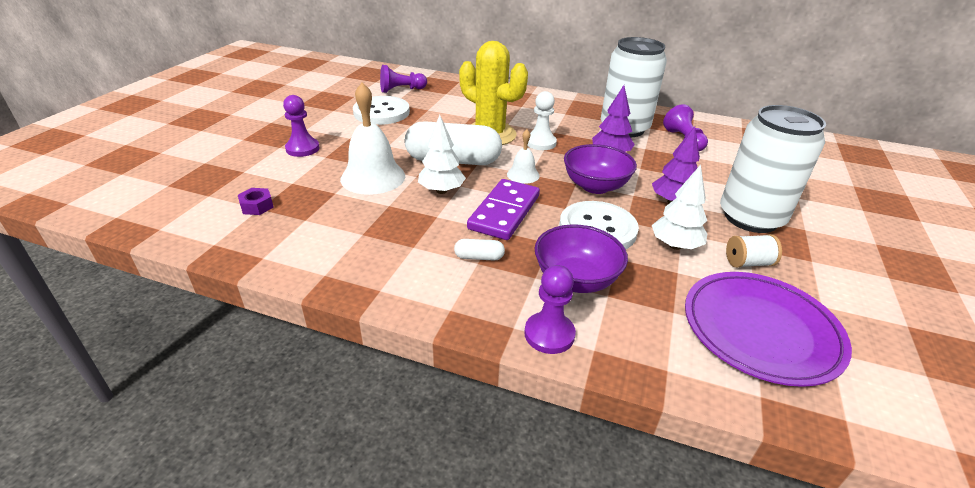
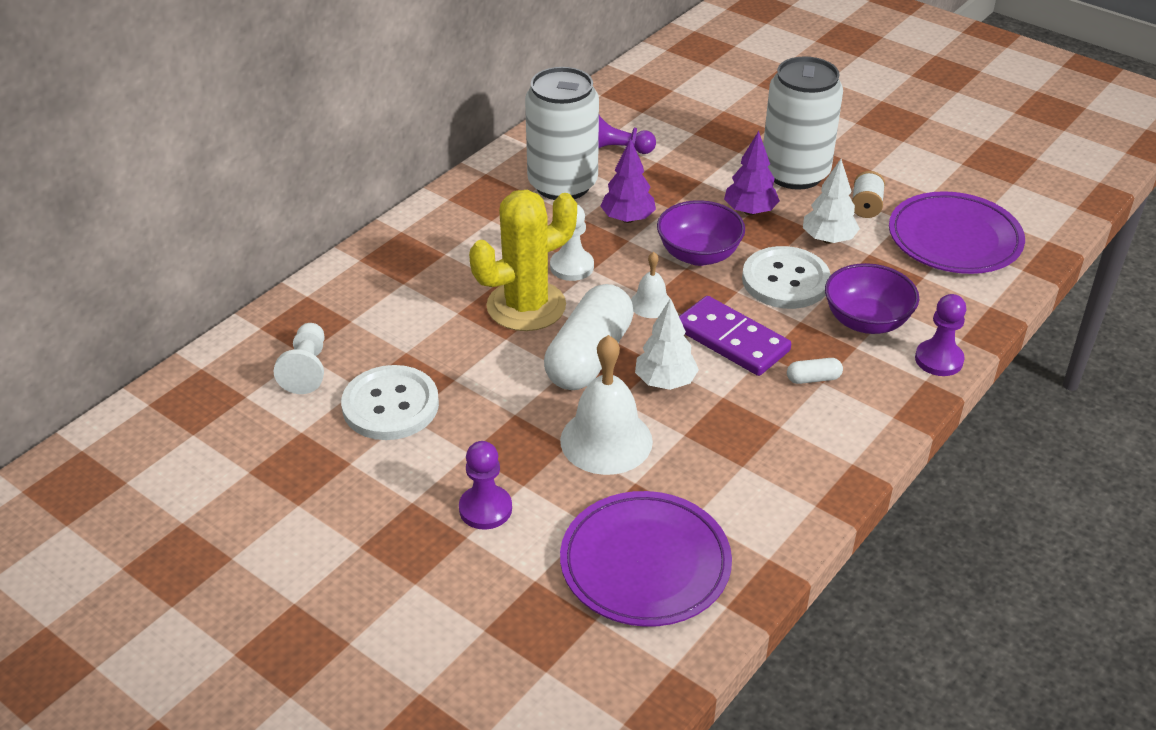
camera: 70 degrees left, 5 degrees up
(257, 206) = (645, 563): purple nut -> purple plate
(401, 90) = (307, 369): purple pawn -> white pawn
(479, 257) = (813, 379): white capsule -> white capsule turned 60 degrees clockwise

